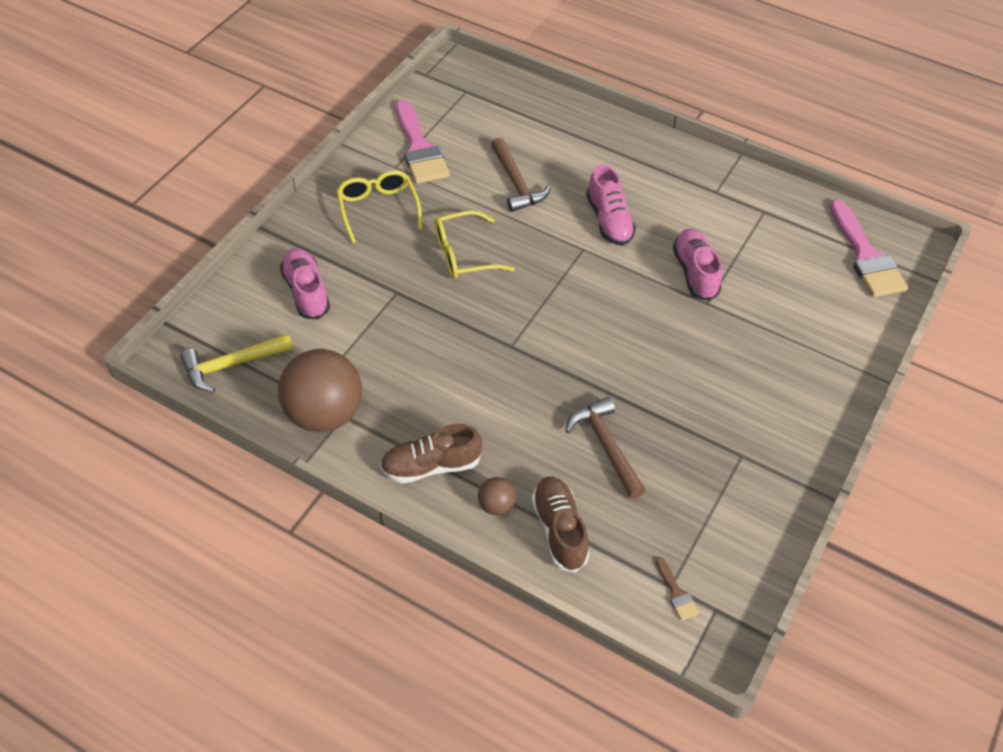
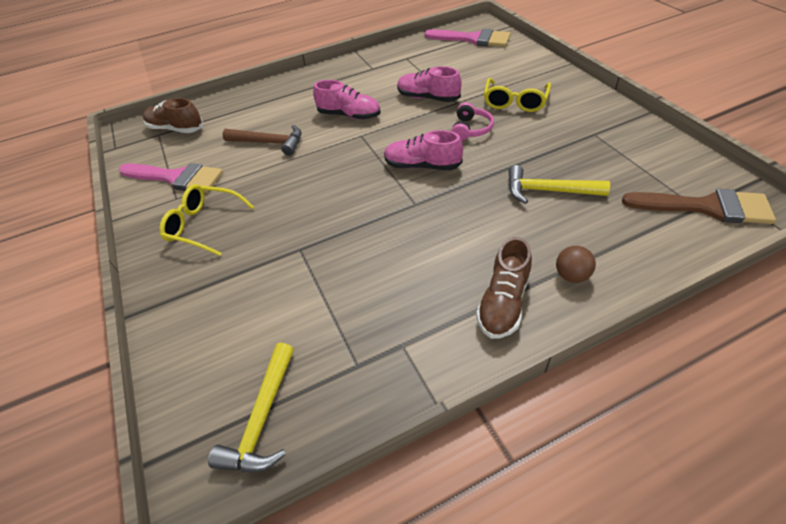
camera: 50 degrees left, 5 degrees down
(306, 291) = (236, 312): pink shoe -> pink shoe (422, 166)
(325, 414) = (388, 360): brown ball -> none
(463, 254) = (303, 194): yellow glasses -> yellow glasses (515, 102)
(559, 530) = (617, 247): brown shoe -> brown shoe (176, 129)
(606, 446) = (548, 191): brown hammer -> yellow hammer
(664, 338) = (471, 129): none -> pink headphones
(676, 593) = (706, 207): brown brush -> brown brush, size x2.31

